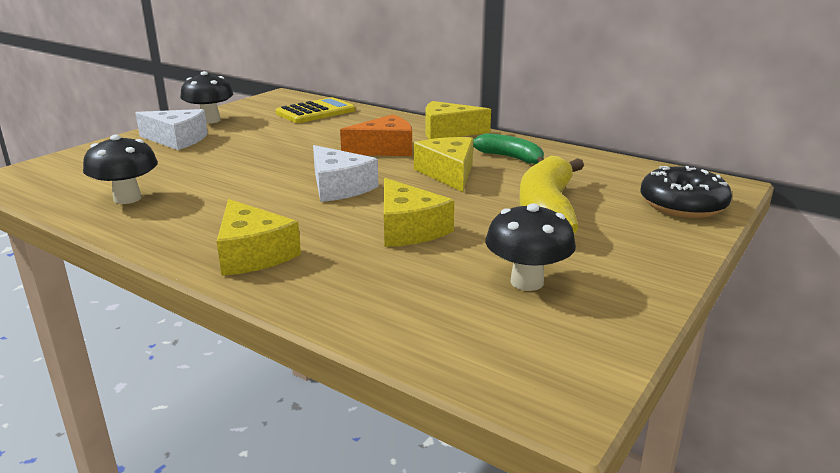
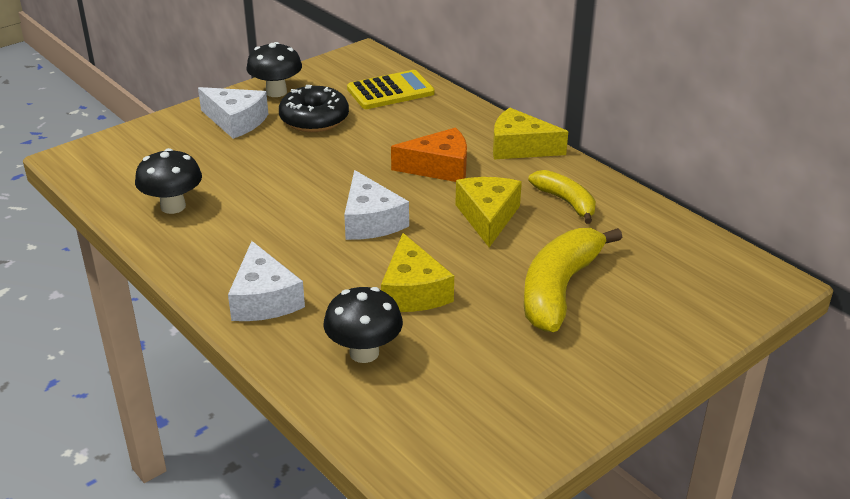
camera: 15 degrees right, 10 degrees up
(252, 254) = (264, 299): yellow cheese -> white cheese
(511, 158) = (566, 202): green banana -> yellow banana
(527, 282) = (488, 377): black mushroom -> black mushroom (364, 353)
(682, 205) = (704, 304): black donut -> black donut (314, 119)

